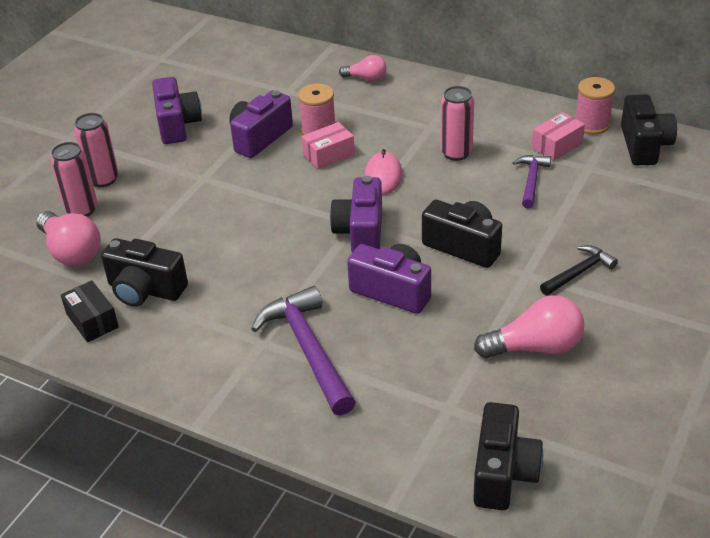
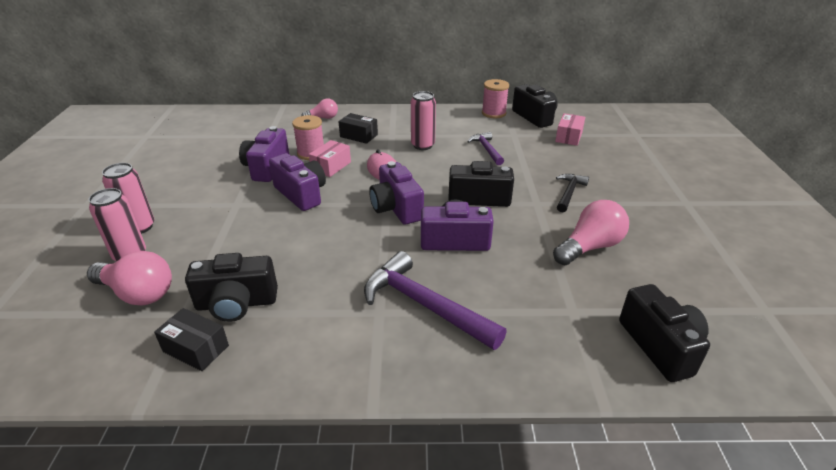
camera: 30 degrees left, 5 degrees down
(177, 124) = (188, 174): purple camera -> purple camera (301, 194)
(390, 117) = (359, 136): none -> black box
(557, 145) = (483, 128): pink box -> pink box (568, 137)

